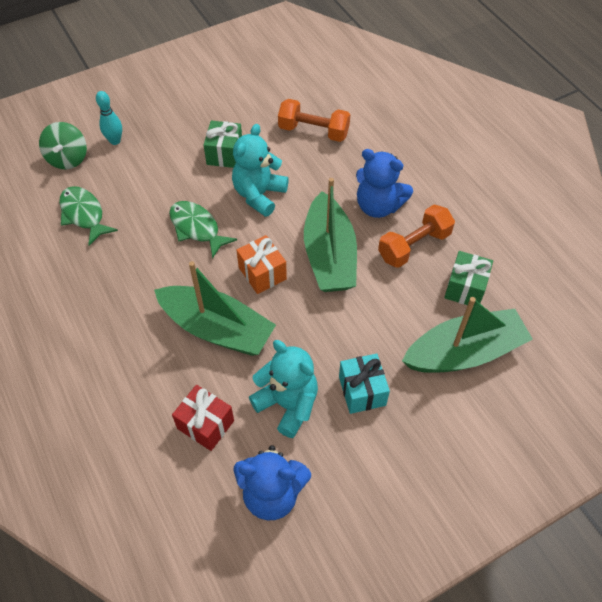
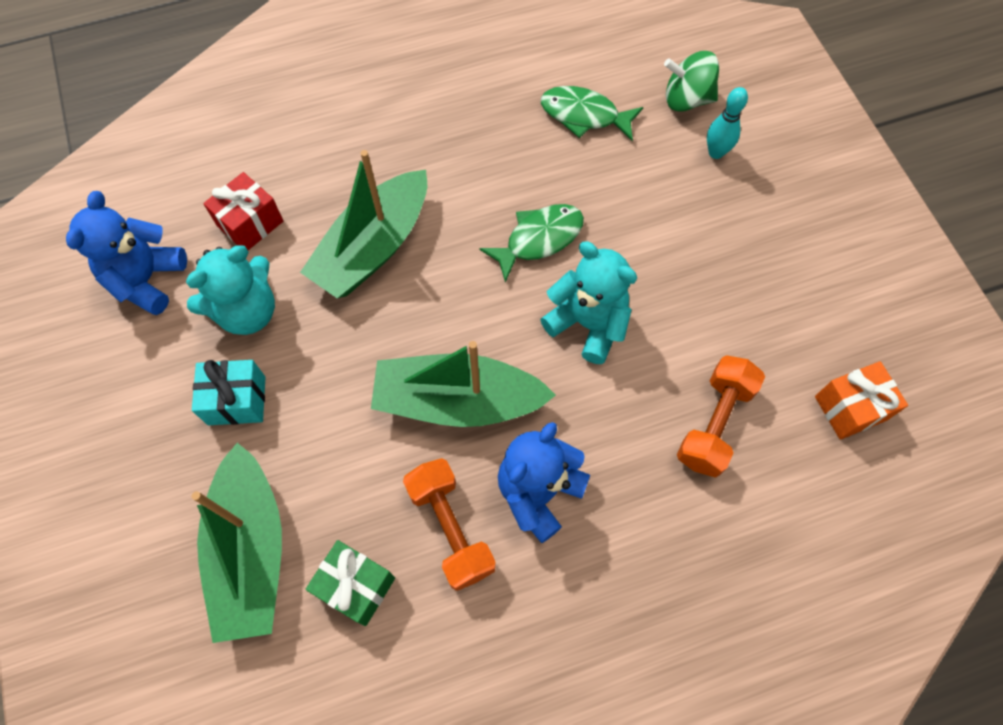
camera: 100 degrees right, 10 degrees up
(84, 215) = (584, 115): green fish -> green fish turned 135 degrees counterclockwise
(225, 154) = (676, 287): green gift -> none
(262, 273) = (446, 309): orange gift -> orange gift (850, 408)

